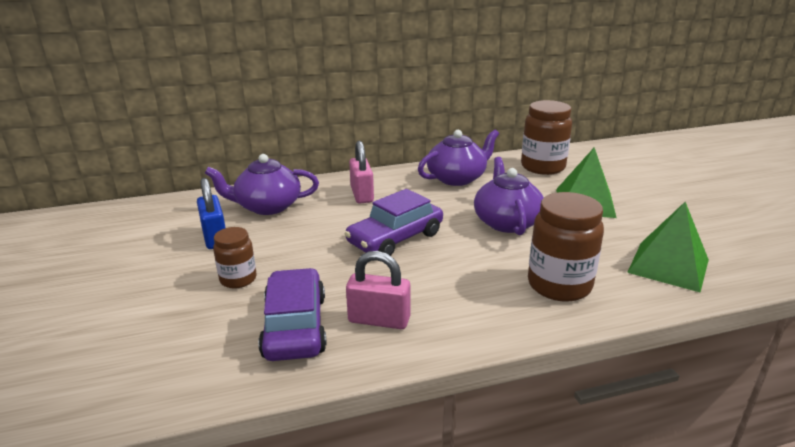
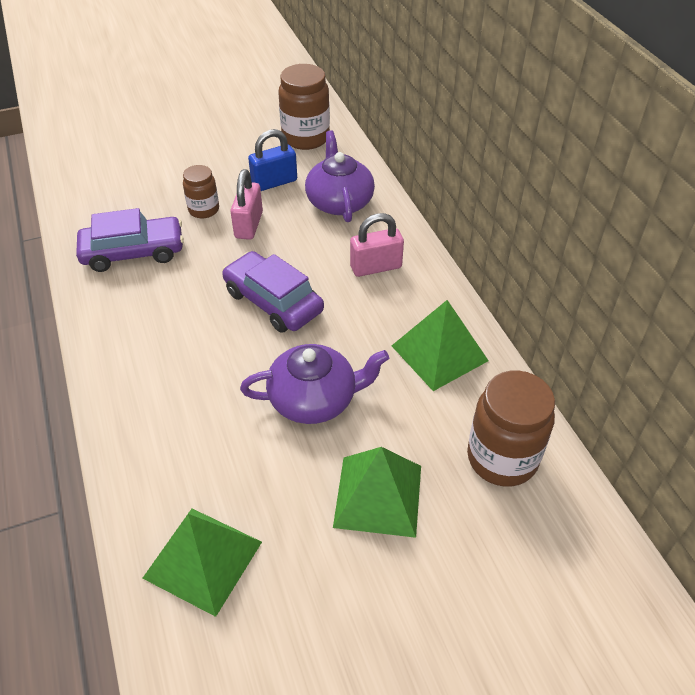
camera: 85 degrees right, 20 degrees up
(379, 320) = (133, 300): pink padlock -> pink padlock (249, 225)
(457, 178) = (439, 353): purple teapot -> green pyramid
(559, 285) = (171, 436): brown jar -> brown jar (305, 138)

